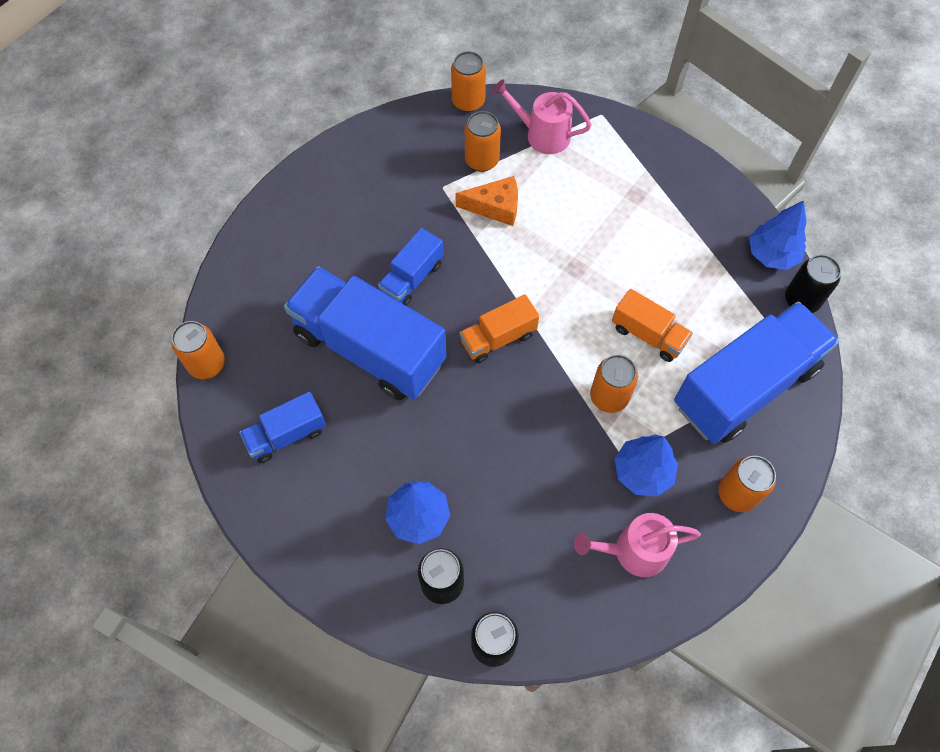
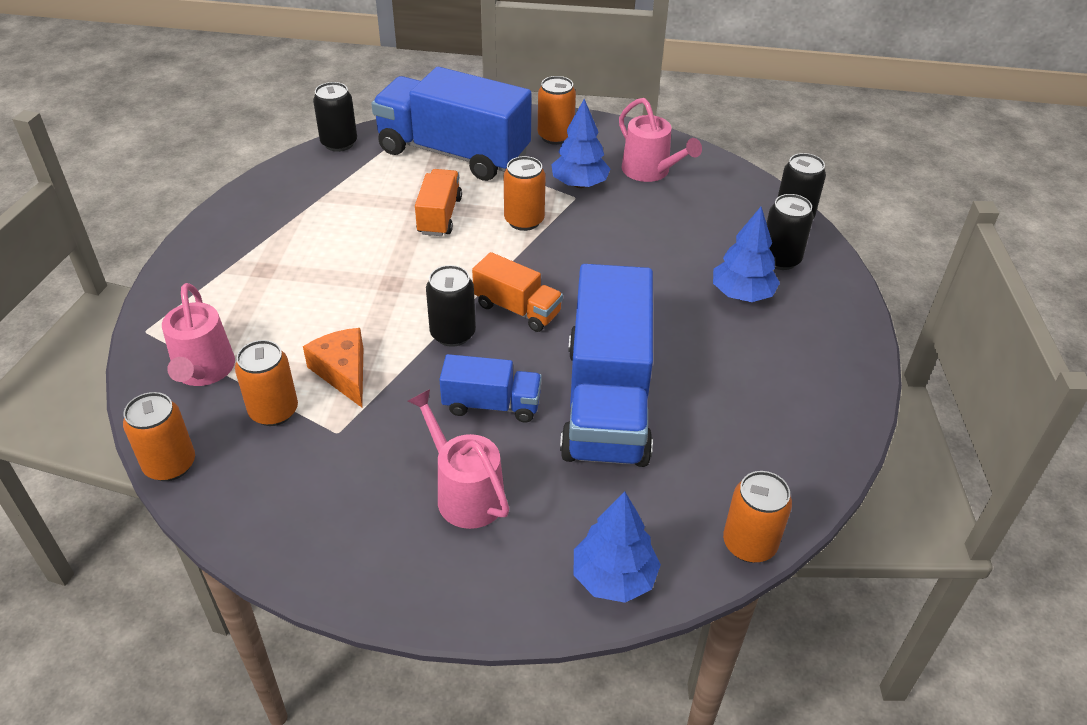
camera: 120 degrees left, 20 degrees down
(287, 435) = (759, 423): blue truck -> none
(350, 233) = (465, 493): none -> pink watering can
(495, 284) = (453, 334): none -> black can
(772, 254) = (295, 168): blue tree -> blue tree (613, 577)

